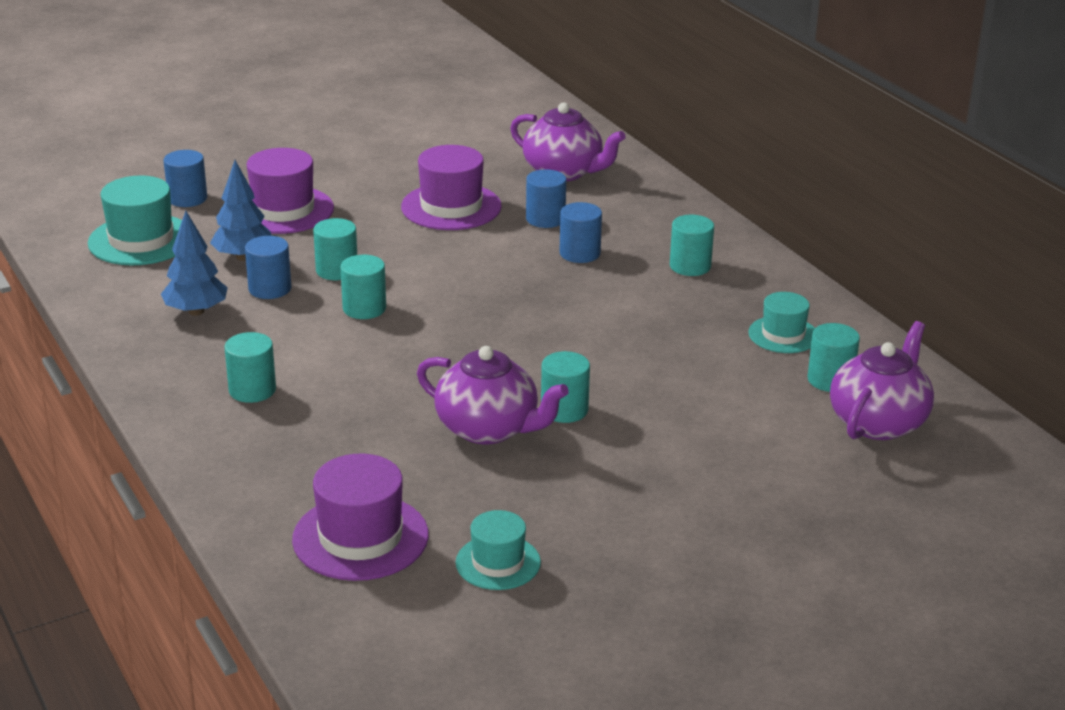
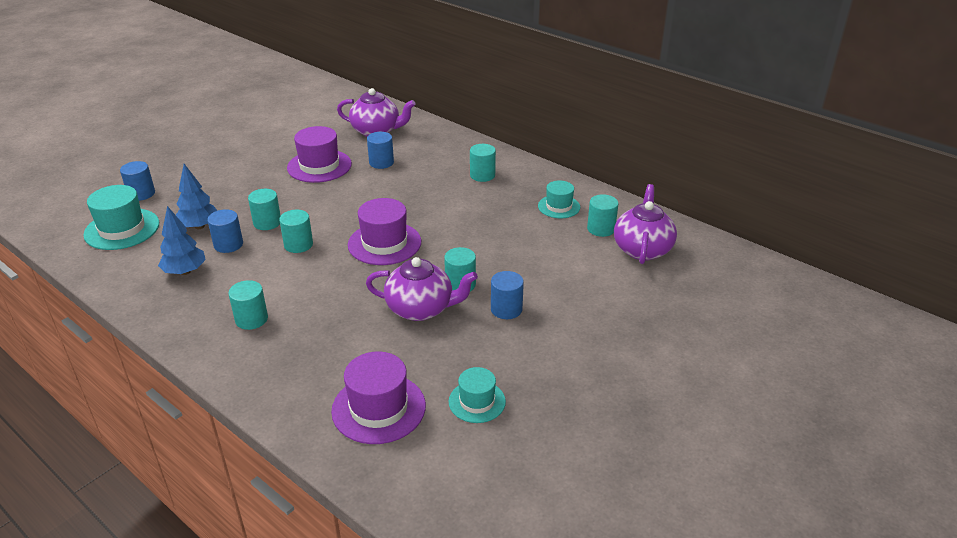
camera: 20 degrees left, 5 degrees up
(283, 210) = (211, 189): purple hat -> purple hat (384, 243)
(579, 253) = (414, 180): blue cylinder -> blue cylinder (506, 309)

